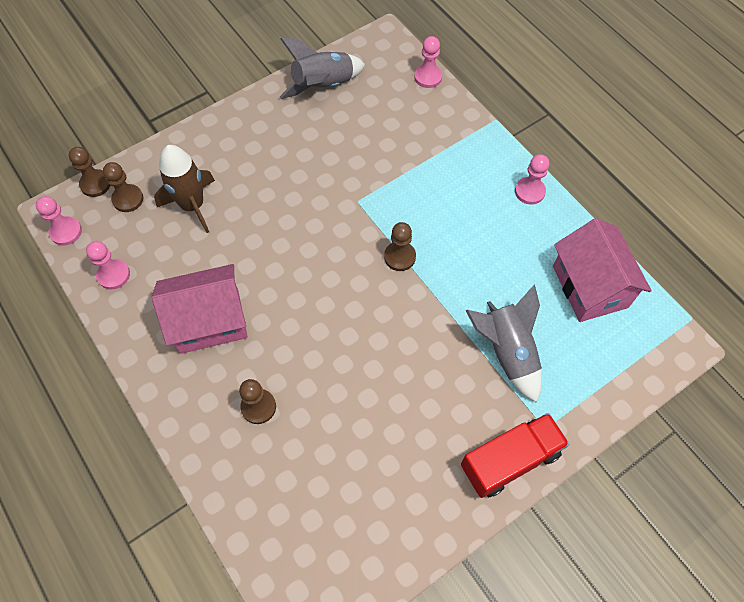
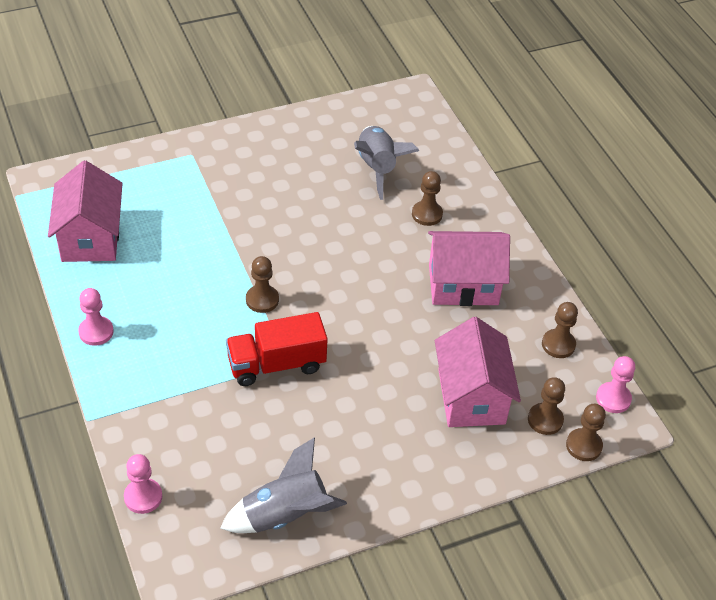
camera: 170 degrees left, 15 degrees down
(113, 275) = (558, 345): pink pawn -> brown pawn
(193, 206) = (471, 396): brown rocket -> pink house
(507, 352) = (196, 206): grey rocket -> grey rocket (377, 168)
(510, 460) = (231, 142): red truck -> red truck (276, 364)

